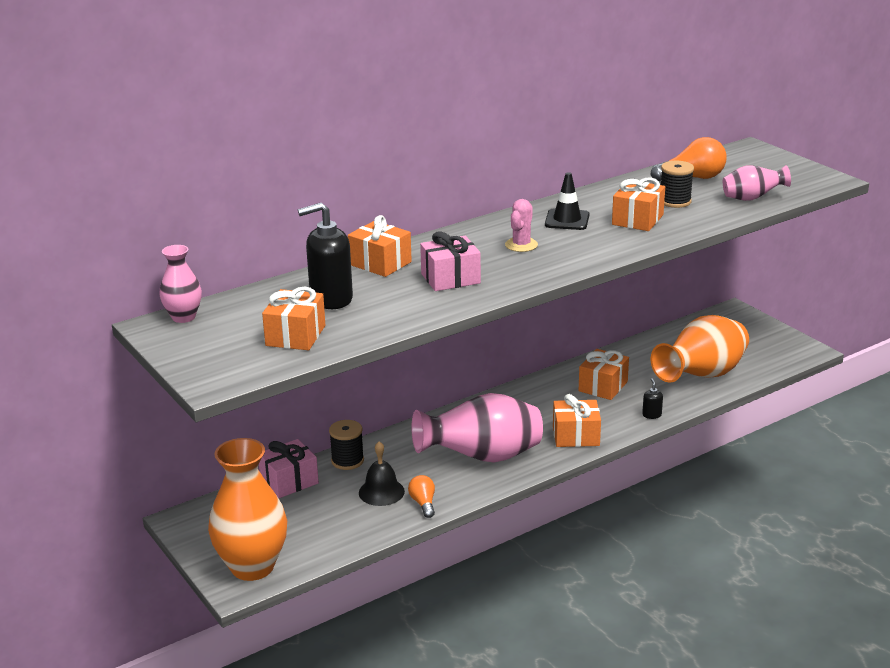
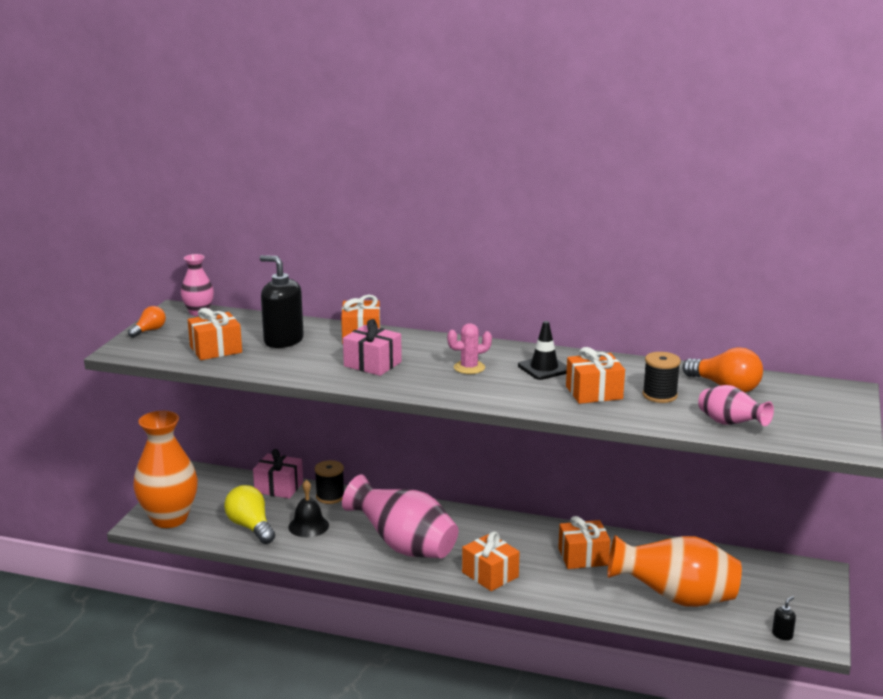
camera: 50 degrees right, 5 degrees down
(338, 524) = (251, 527): none -> yellow light bulb
(423, 503) = (314, 548): orange light bulb -> orange light bulb (149, 330)
(651, 415) = (573, 598): black soap dispenser -> black soap dispenser (782, 635)

